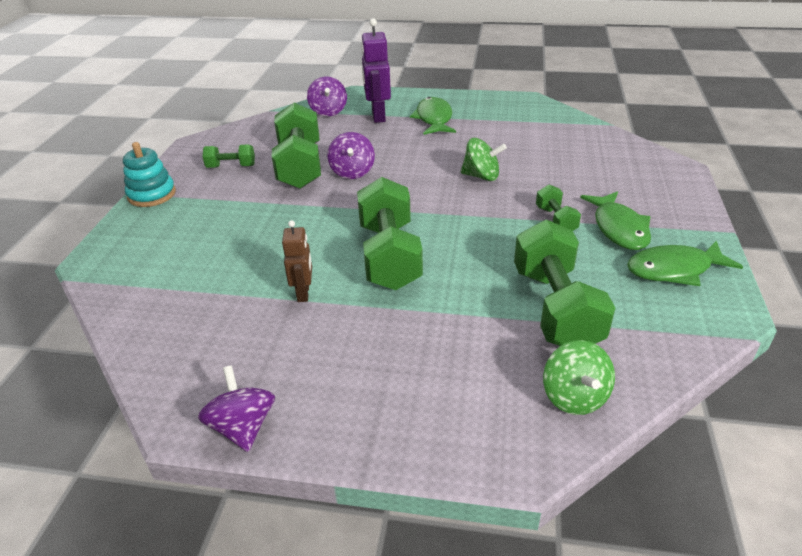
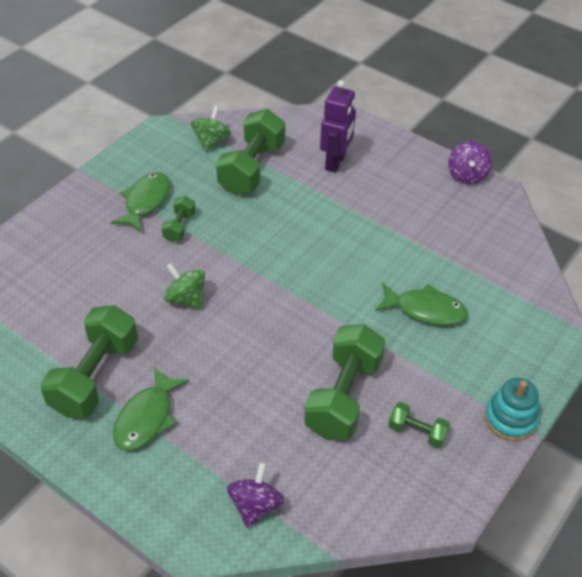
camera: 155 degrees left, 10 degrees up
(304, 293) = (403, 242): brown robot -> none
(352, 172) = (296, 361): purple spinning top -> none
(378, 116) = (203, 459): purple robot -> purple robot (336, 162)
(389, 256) = (325, 248): green dumbbell -> green dumbbell (95, 376)
(574, 396) = (290, 126): green spinning top -> green spinning top (211, 141)
(674, 269) = (153, 161): green fish -> green fish (425, 310)

